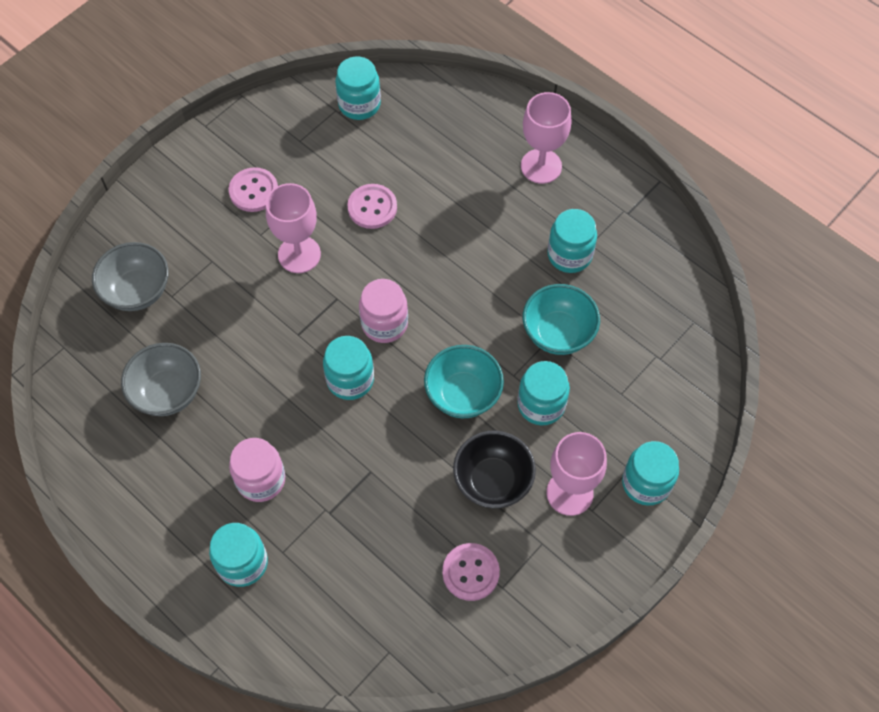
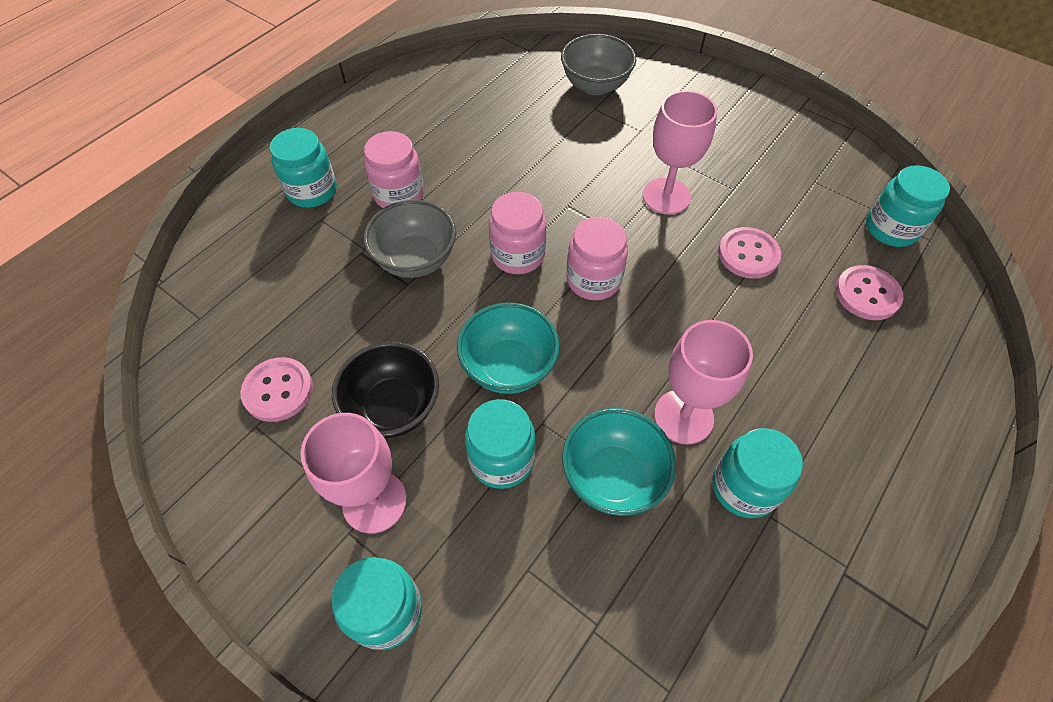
camera: 85 degrees right, 5 degrees down
(168, 392) = (490, 119): grey bowl -> grey bowl (415, 259)
(254, 191) = (735, 152): pink button -> pink button (867, 294)
(350, 379) = (518, 255): turquoise jar -> pink jar
(541, 166) = (883, 441): pink goblet -> pink goblet (683, 416)

